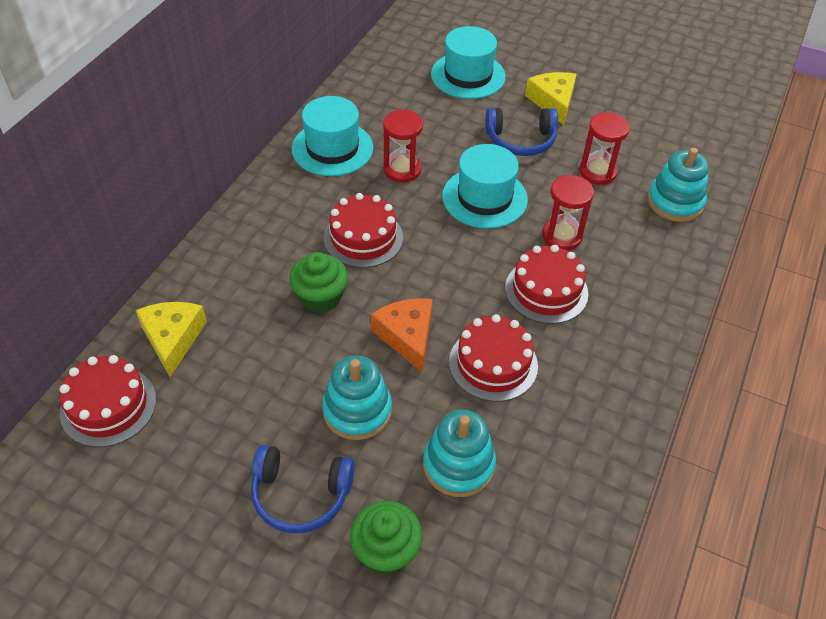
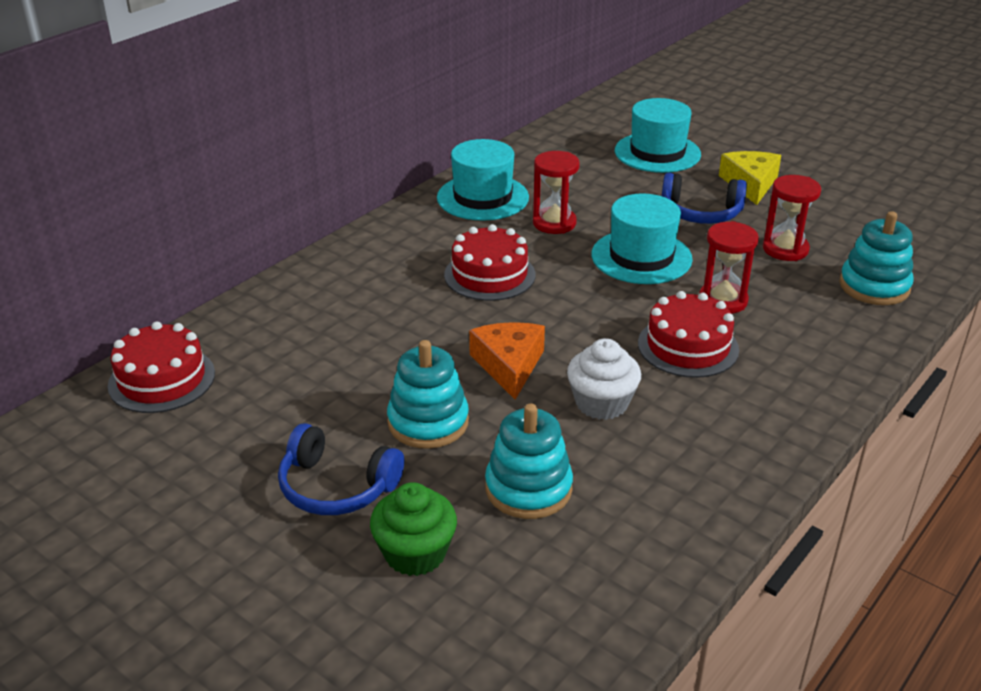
camera: 15 degrees right, 15 degrees down
(172, 338) = (251, 333): yellow cheese -> none
(320, 297) = (423, 319): green cupcake -> none
(493, 364) = (601, 403): red cake -> white cupcake

